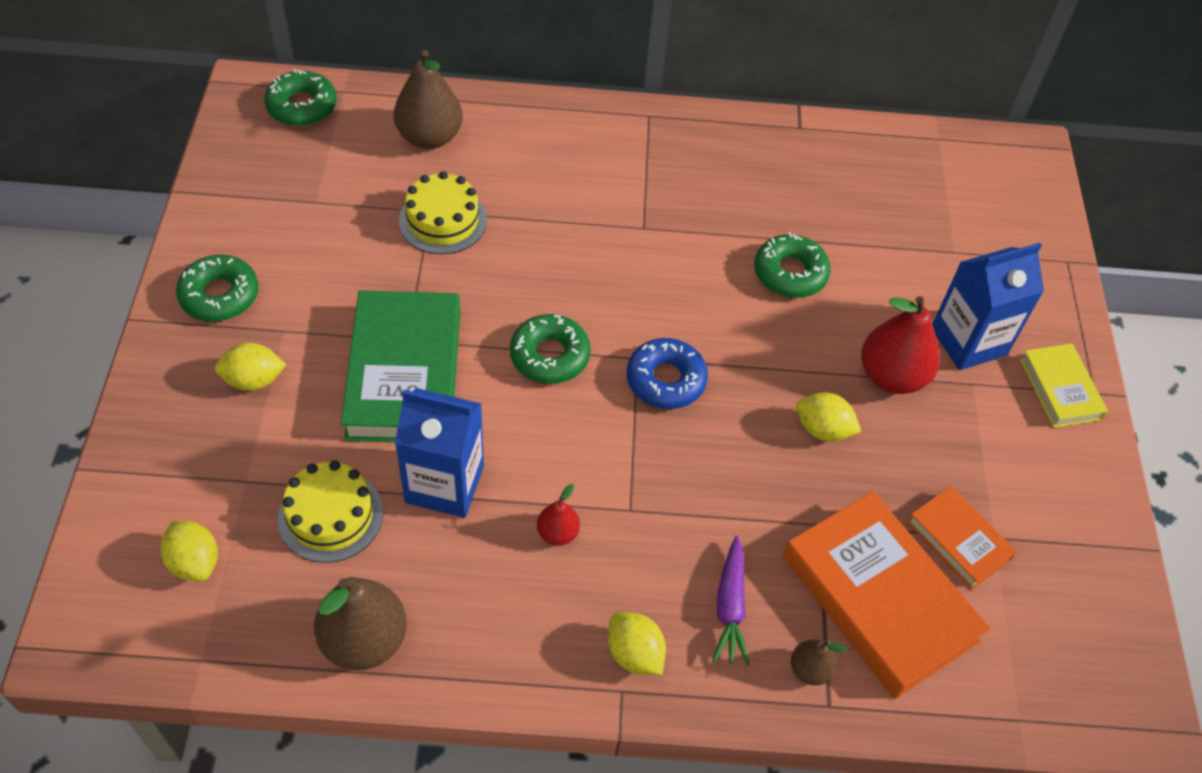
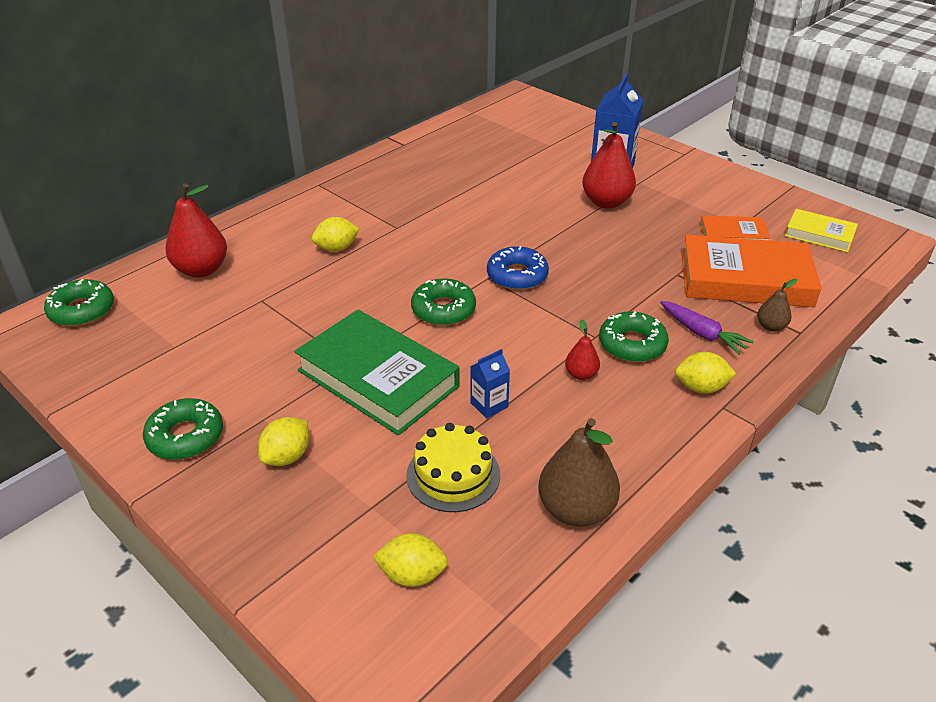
camera: 45 degrees left, 15 degrees down
(429, 137) = (201, 270): brown pear -> red pear
(443, 220) = (277, 298): yellow cake -> none
(444, 484) = (489, 405): blue carton -> blue carton, size x0.51
(790, 273) = (497, 197): green donut -> green donut (632, 344)
(822, 430) = (615, 241): yellow lemon -> yellow lemon (336, 248)
(1060, 389) = (672, 161): yellow book -> yellow book (819, 234)

